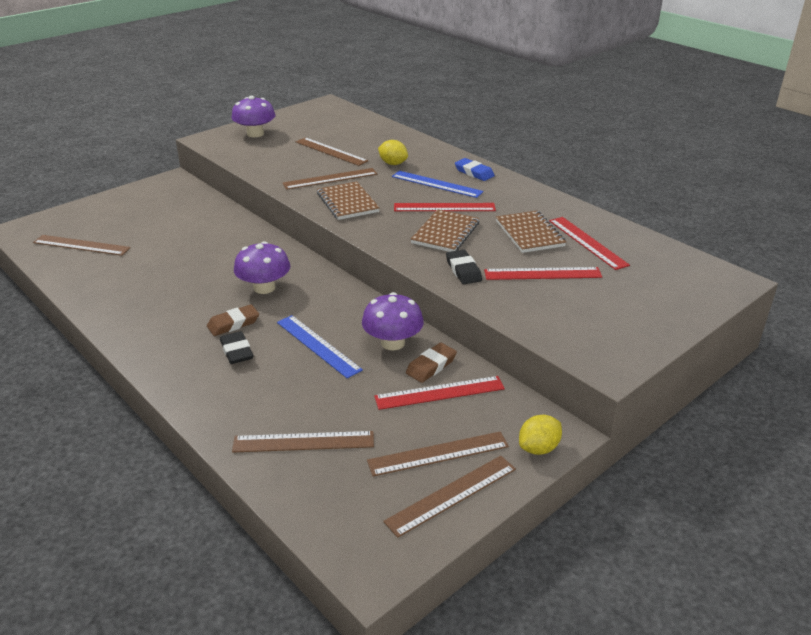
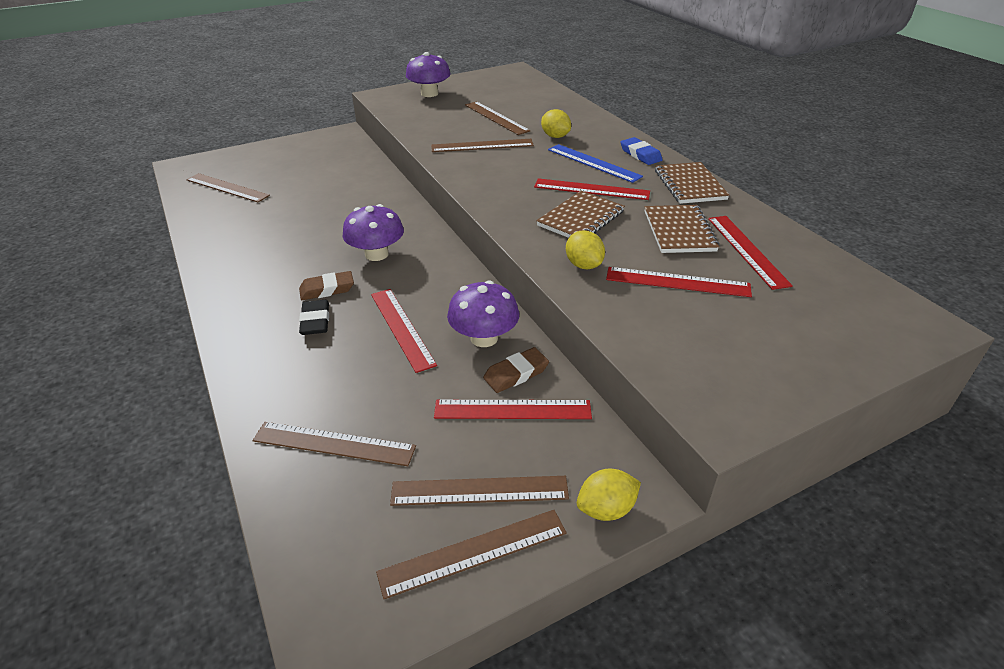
camera: 15 degrees right, 5 degrees up
(318, 345) = (401, 328): blue ruler -> red ruler
(347, 203) = (488, 172): brown notebook -> brown notebook (689, 185)
(463, 270) = (583, 265): black eraser -> yellow lemon

